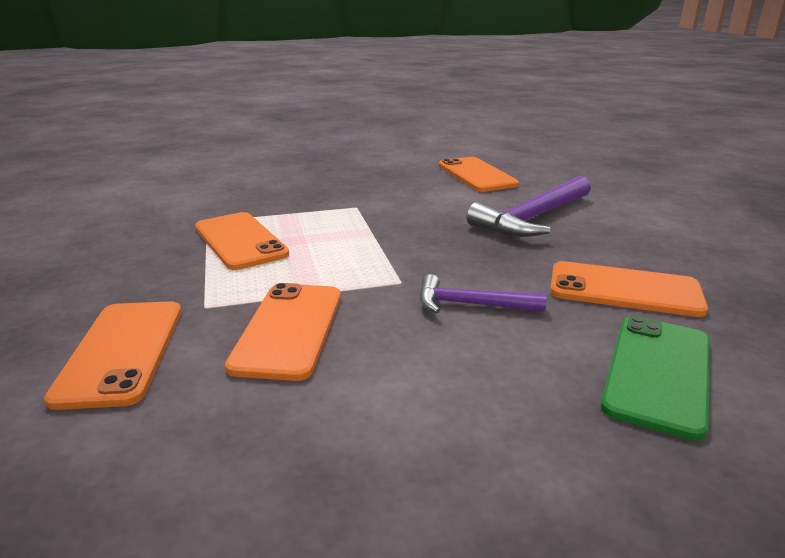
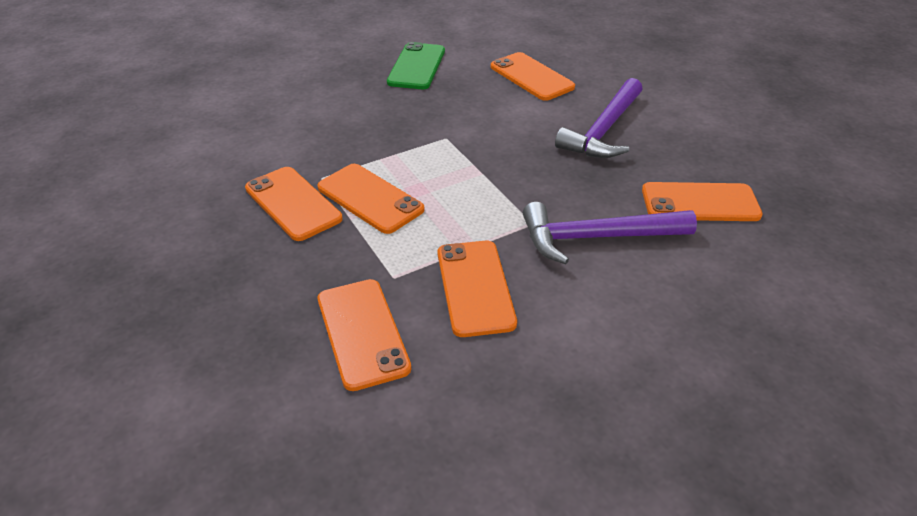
camera: 15 degrees left, 15 degrees up
(161, 235) = (293, 203): none -> orange phone
(471, 305) = (596, 238): purple hammer -> purple hammer, size x1.72
(658, 373) = (743, 277): green phone -> green phone (416, 66)

